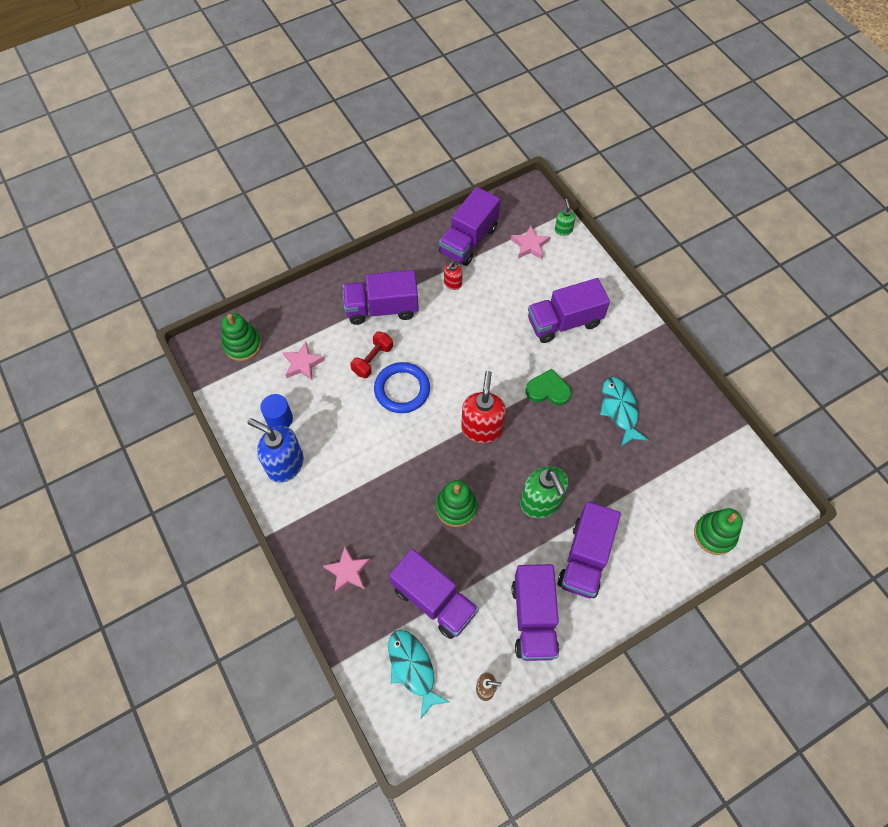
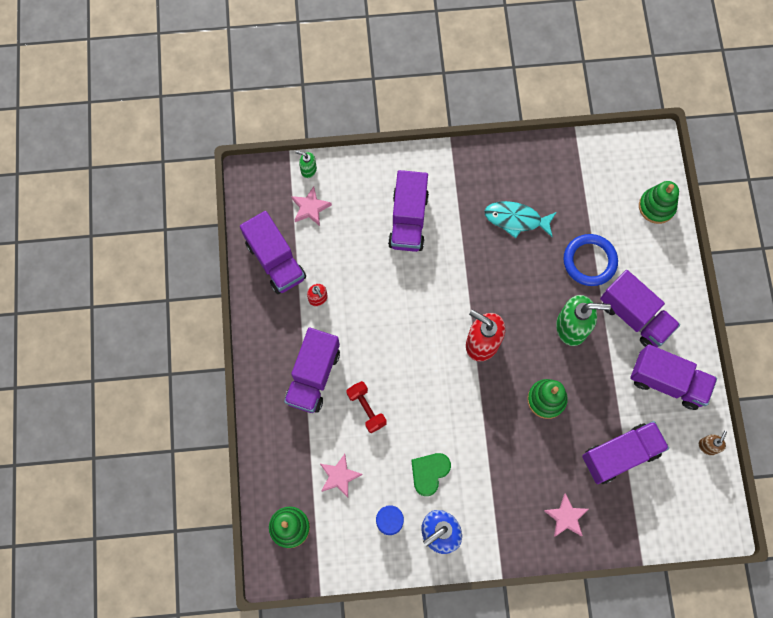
camera: 65 degrees left, 10 degrees up
(402, 389) = (410, 395): blue ring -> blue ring (589, 261)
(413, 668) = (669, 497): turquoise fish -> none
(548, 390) = (470, 268): green heart -> green heart (429, 473)

